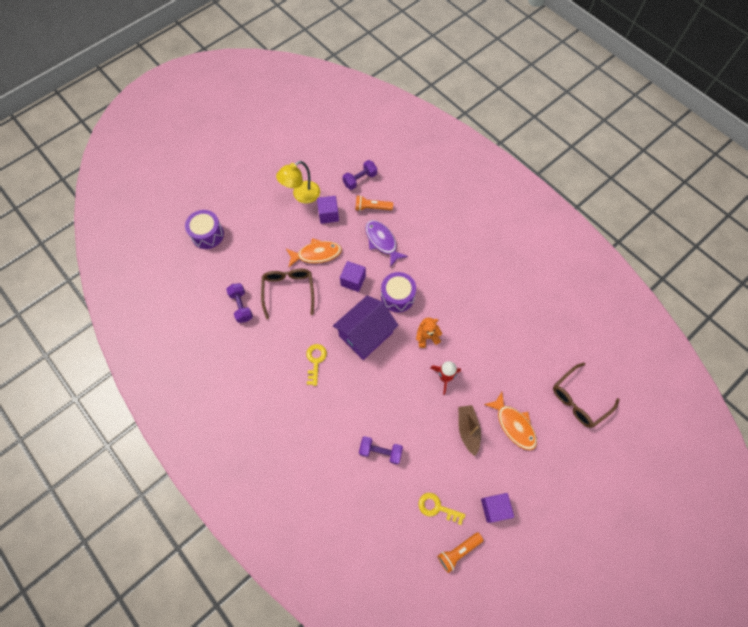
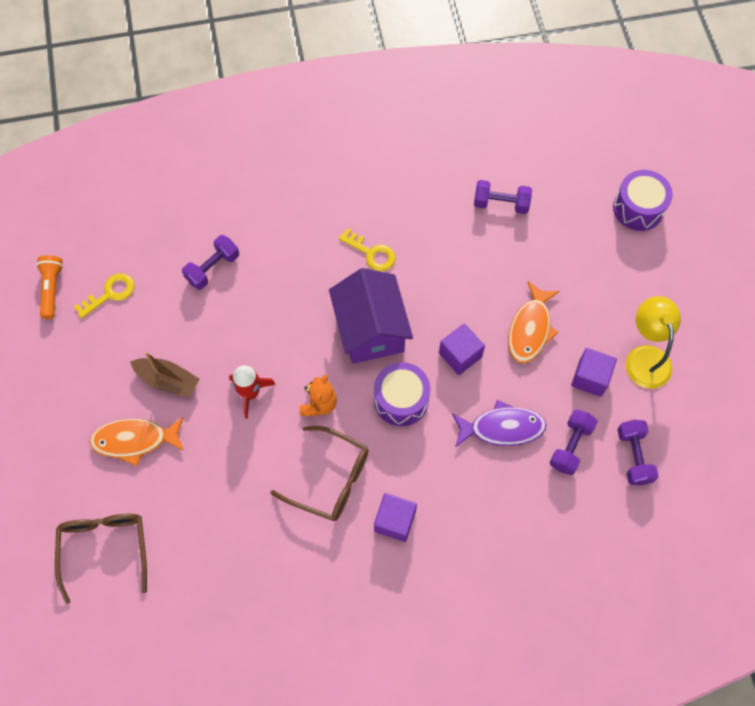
camera: 120 degrees right, 0 degrees up
(288, 291) = (491, 268): brown glasses -> brown glasses (330, 479)
(372, 207) = (570, 446): orange flashlight -> purple dumbbell
(494, 508) = (63, 355): purple cube -> purple cube (394, 521)

